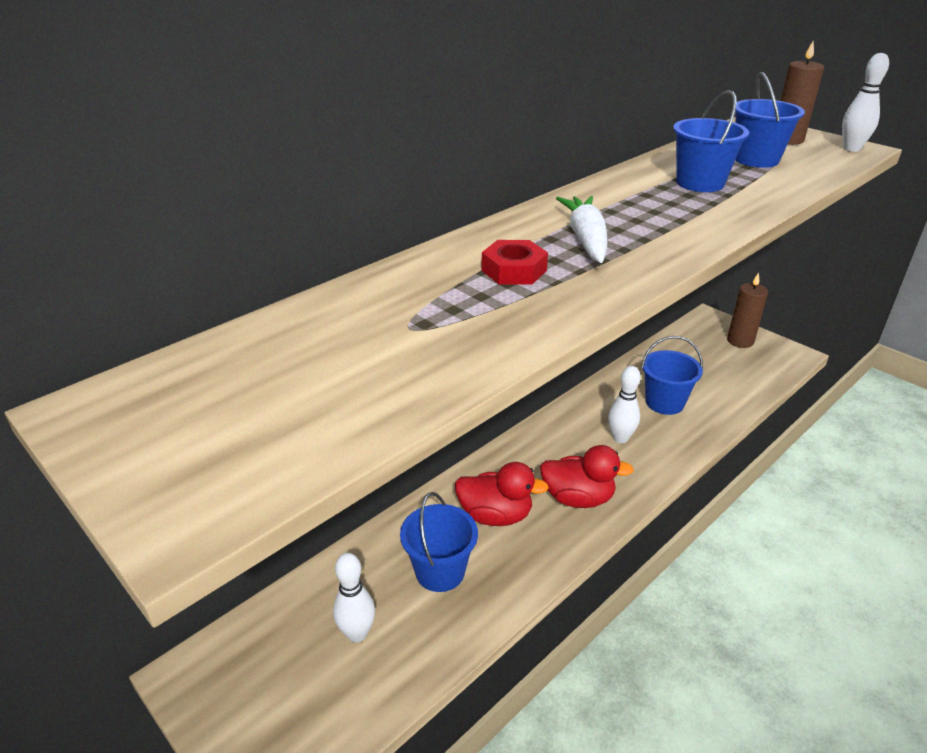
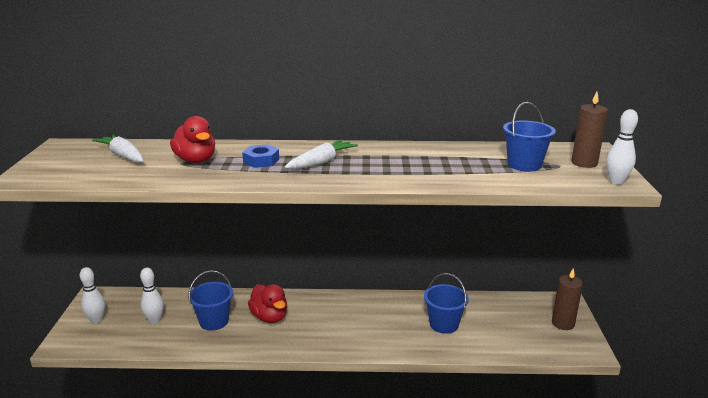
camera: 45 degrees right, 10 degrees down
(281, 365) = (123, 156): none -> white carrot
(514, 270) = (261, 161): red nut -> blue nut
(578, 498) = (316, 334): red duck -> red duck (196, 160)
(620, 438) = (386, 324): white bowling pin -> white bowling pin (96, 320)
(700, 183) = (450, 163): blue bucket -> none

